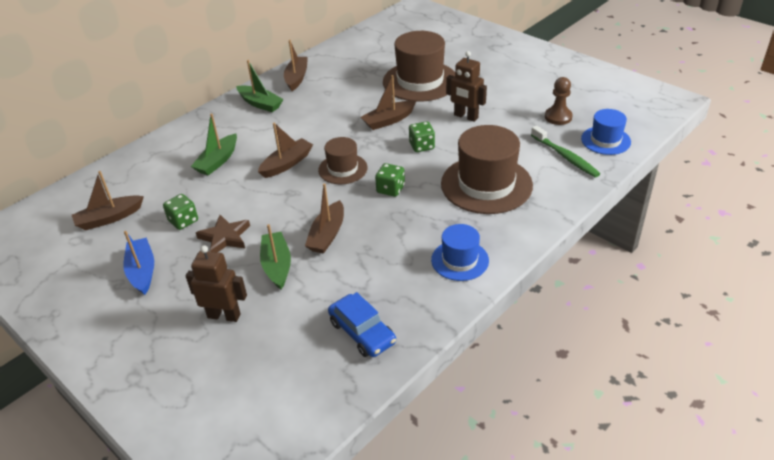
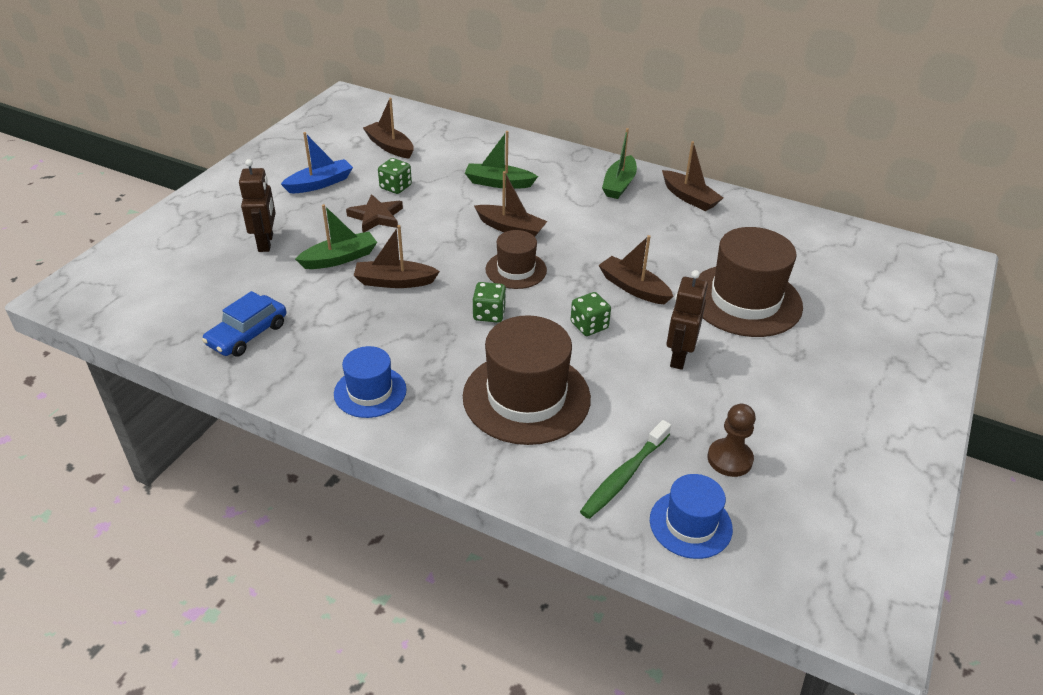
camera: 70 degrees right, 0 degrees up
(296, 78) = (689, 198): brown boat -> brown boat turned 60 degrees clockwise

